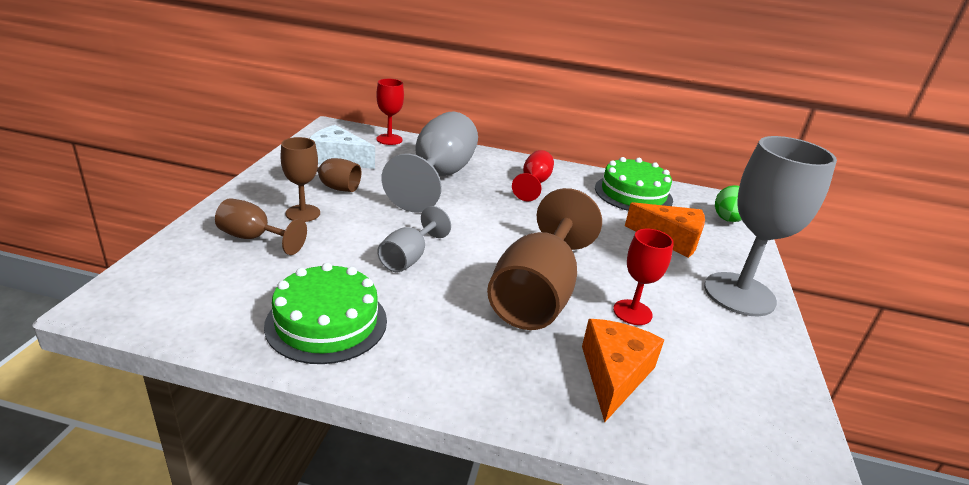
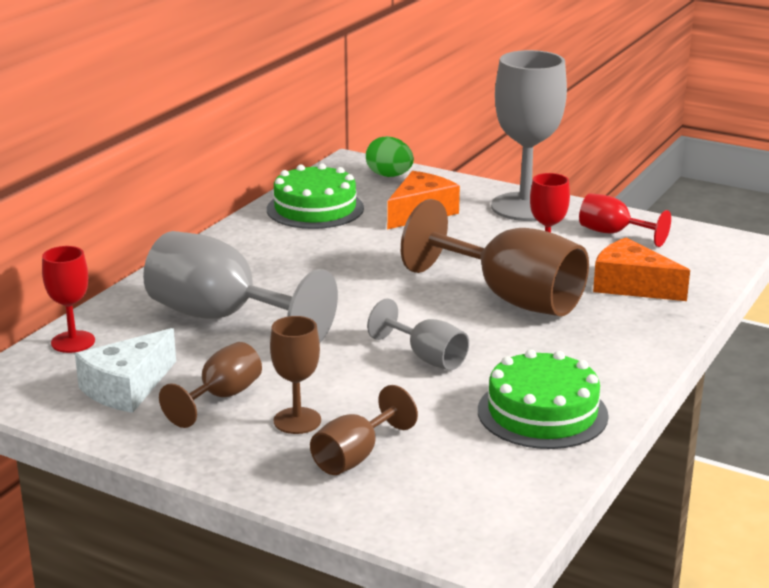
camera: 70 degrees left, 5 degrees down
(534, 184) = (267, 260): red goblet -> red goblet (613, 233)

